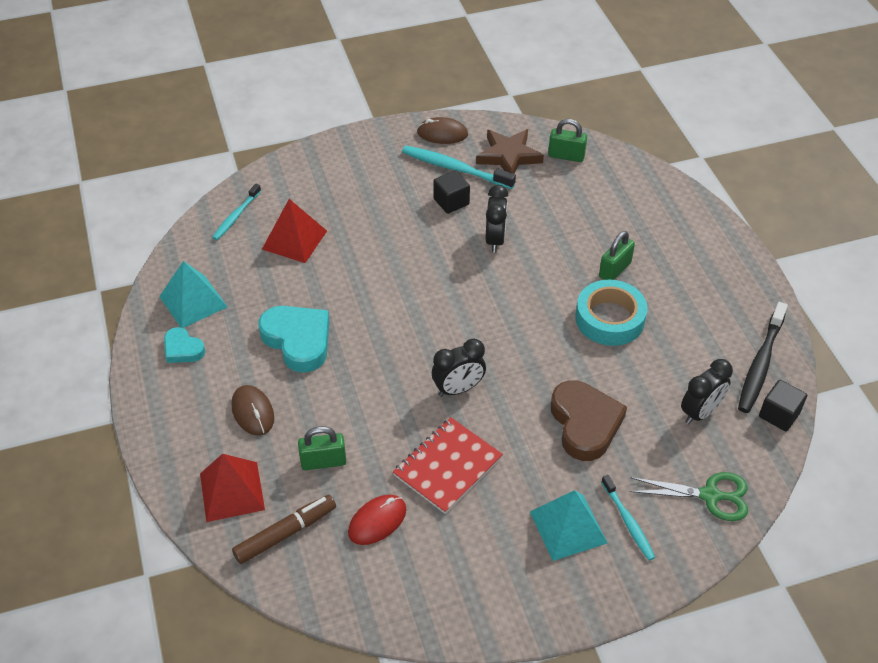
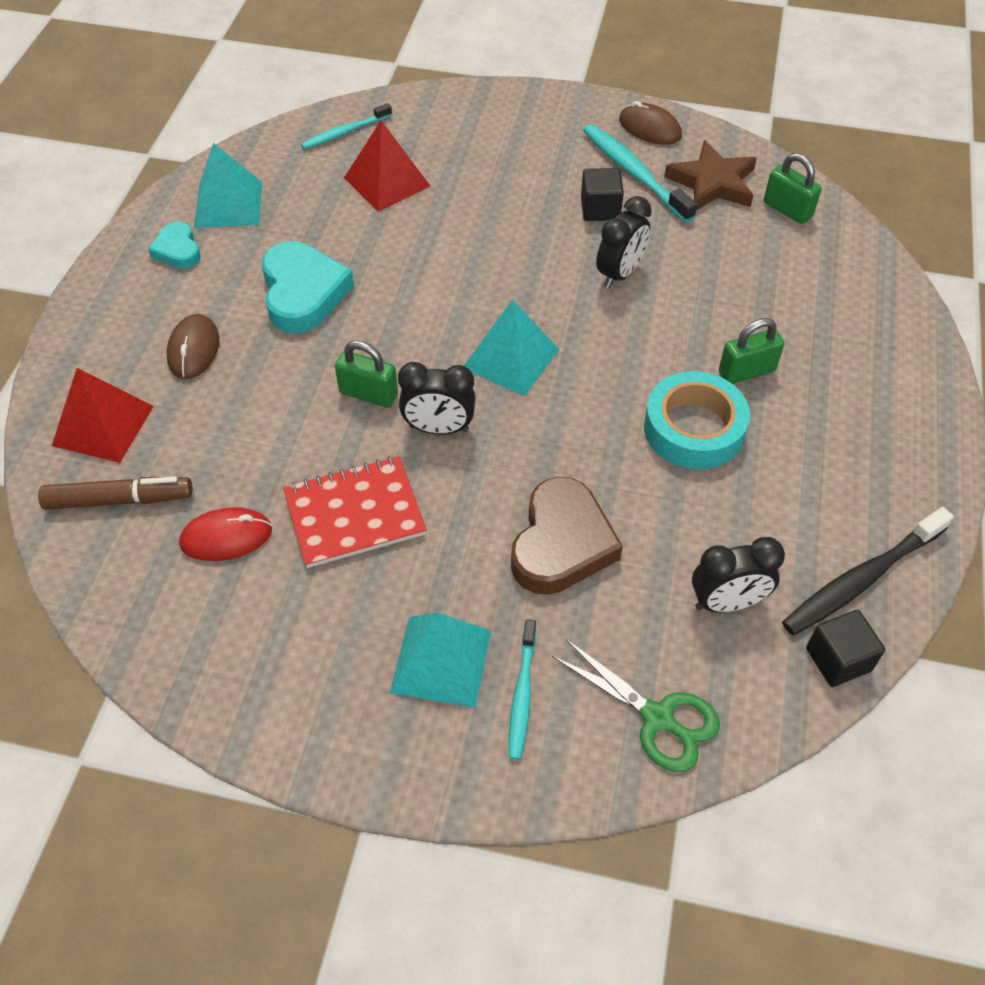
camera: 30 degrees right, 5 degrees up
(323, 461) = (223, 440): green padlock -> green padlock (368, 394)
(469, 324) = (511, 358): none -> turquoise pyramid

